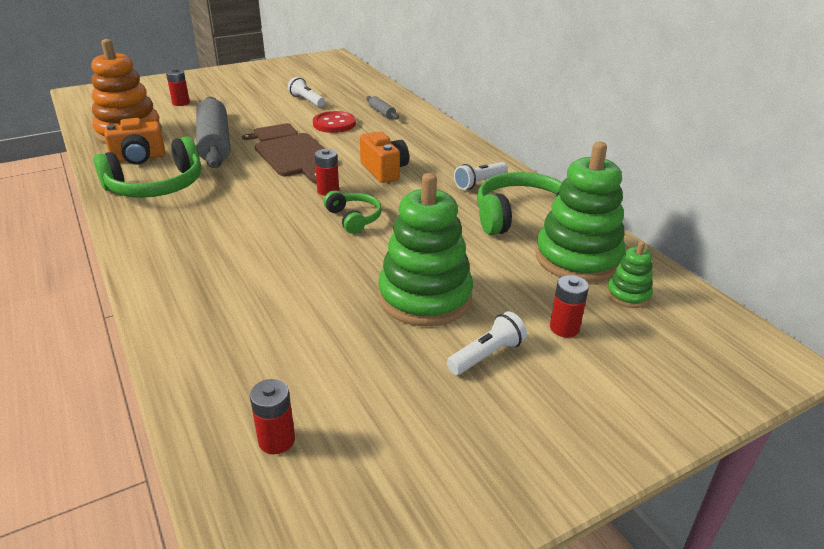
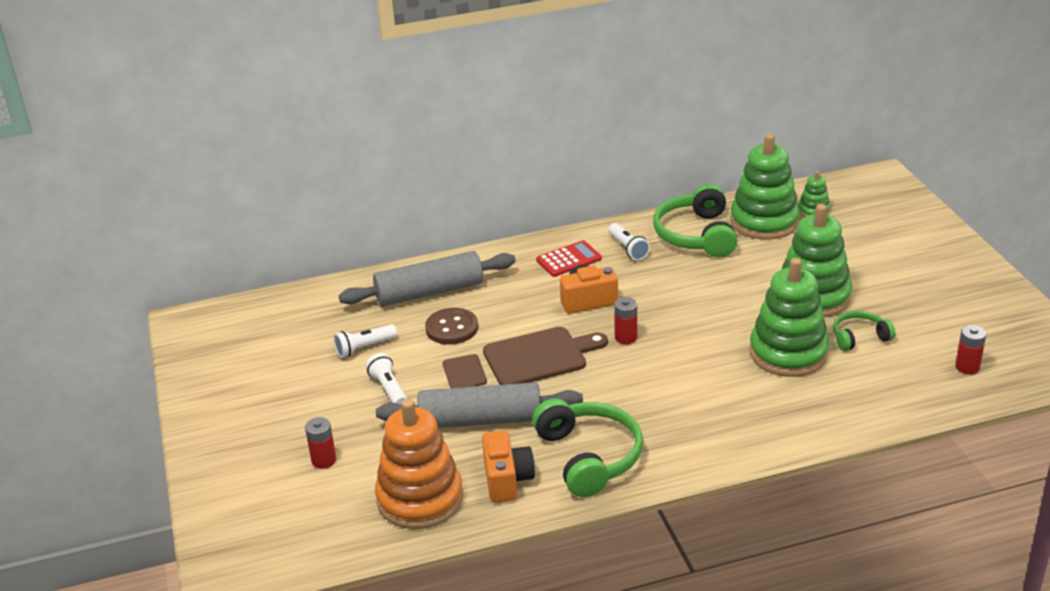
camera: 75 degrees left, 0 degrees up
(306, 282) = (788, 353): none -> green stacking toy
(334, 124) = (452, 328): red button -> brown button
(354, 218) = (685, 324): green headphones -> green headphones (859, 337)
(382, 113) = (429, 292): grey rolling pin -> grey rolling pin, size x2.33
(448, 158) = (568, 259): none -> red calculator
(487, 355) = (881, 278): white flashlight -> white flashlight (388, 389)
(564, 328) = (851, 243): red battery -> none

